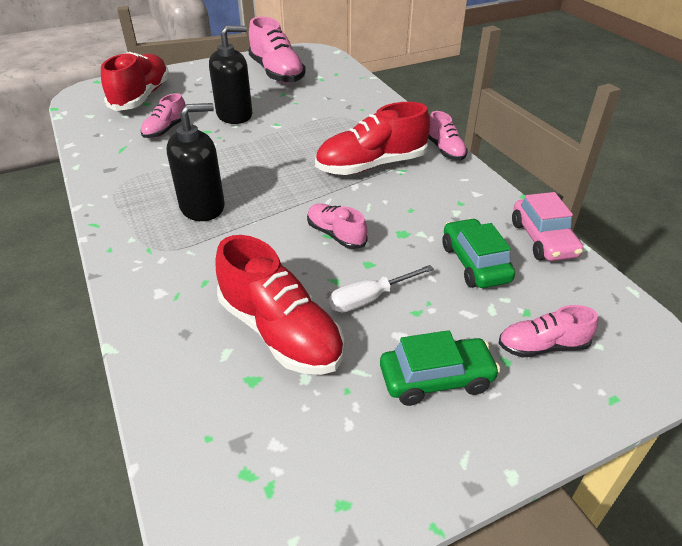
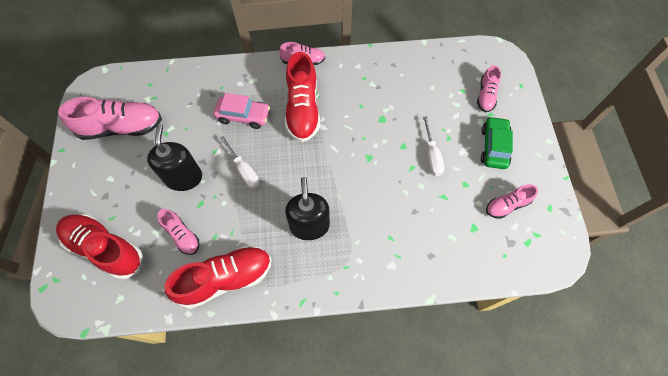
camera: 70 degrees left, 25 degrees up
(261, 146) = (244, 170): none -> white screwdriver
(280, 332) = (444, 206): red shoe -> red shoe (225, 279)
(336, 235) = (370, 154): pink shoe -> pink shoe (507, 205)
(475, 263) = (420, 95): green car -> none
(543, 239) = (412, 56): pink car -> pink car (243, 116)

